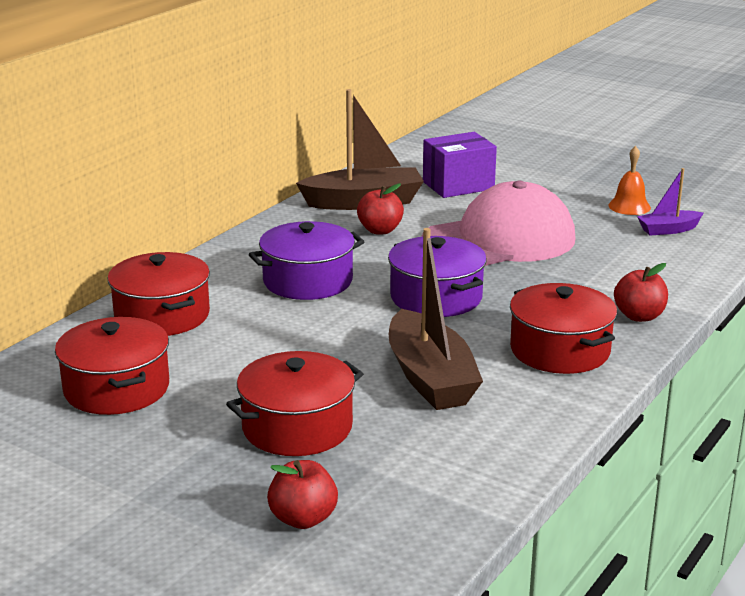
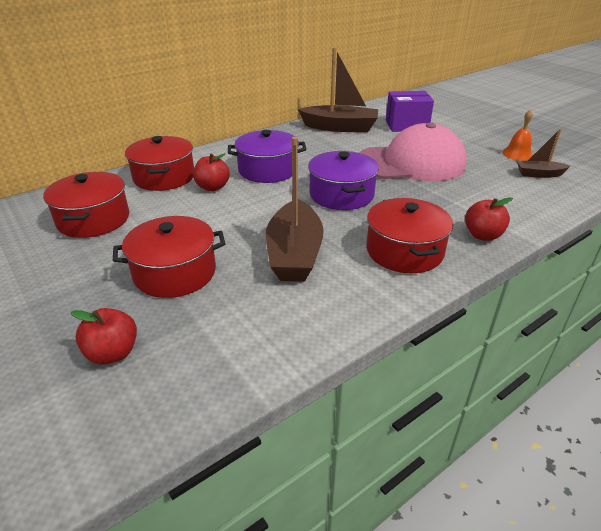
camera: 20 degrees right, 10 degrees up
(380, 230) = (337, 145): red apple -> red apple (212, 187)
(668, 230) = (539, 174): purple boat -> brown boat

